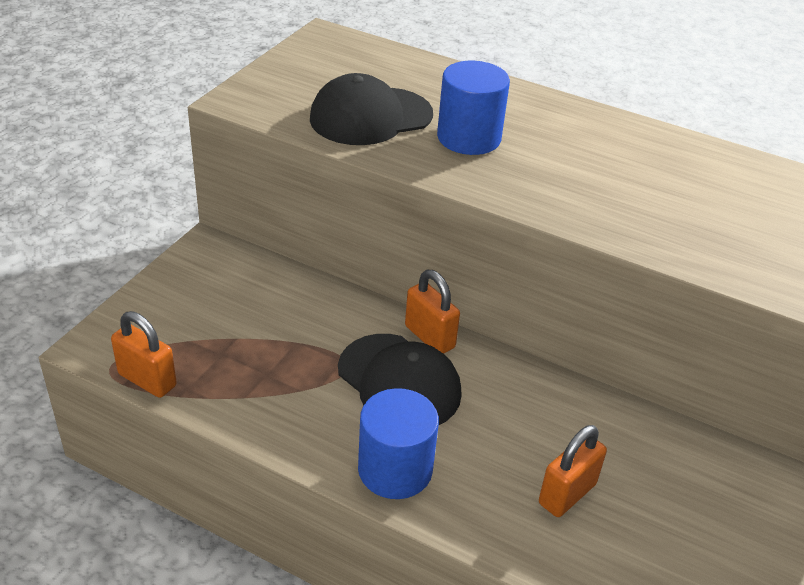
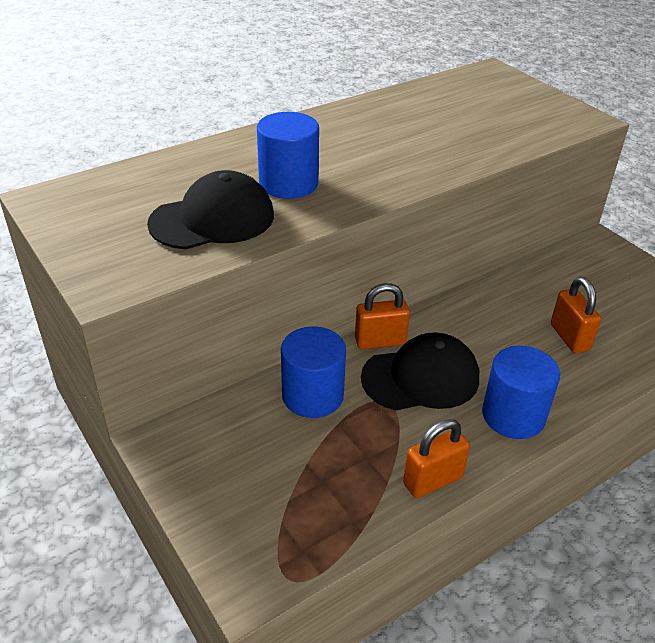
camera: 60 degrees left, 0 degrees up
(147, 380) = (326, 550): orange padlock -> orange padlock (432, 480)
(320, 314) = (312, 395): none -> blue cylinder
(370, 117) = (212, 219): black cap -> black cap turned 120 degrees counterclockwise

